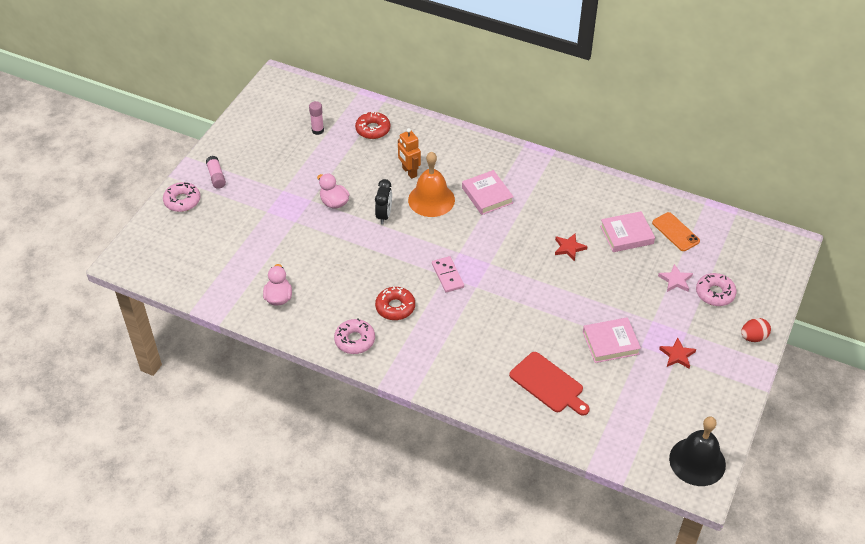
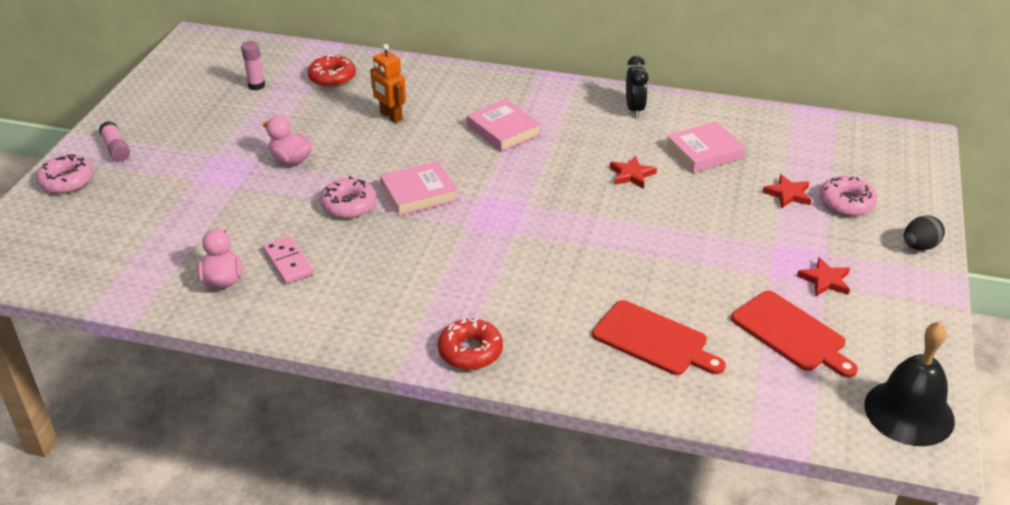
camera: 10 degrees left, 10 degrees down
(355, 340) = (348, 320): pink donut -> pink donut (349, 205)
(384, 215) = (365, 166): black clock -> black clock (634, 109)
(395, 307) = (402, 271): red donut -> red donut (470, 351)
(431, 199) = (428, 142): orange bell -> none
(447, 275) = (470, 225): pink domino -> pink domino (288, 262)
(610, 343) = (726, 277): pink book -> pink book (419, 193)
(640, 393) = (791, 333): none -> red cutting board
(675, 232) = (767, 142): orange phone -> none
(675, 280) = (788, 194): pink star -> red star
(753, 337) = (919, 246): red egg -> black egg

